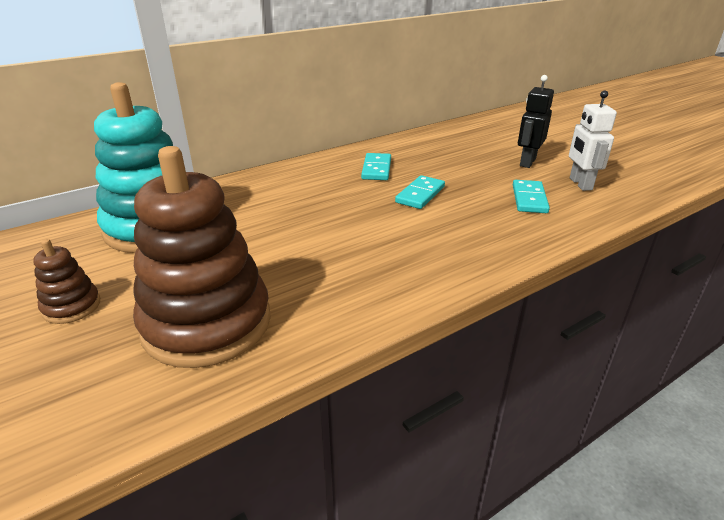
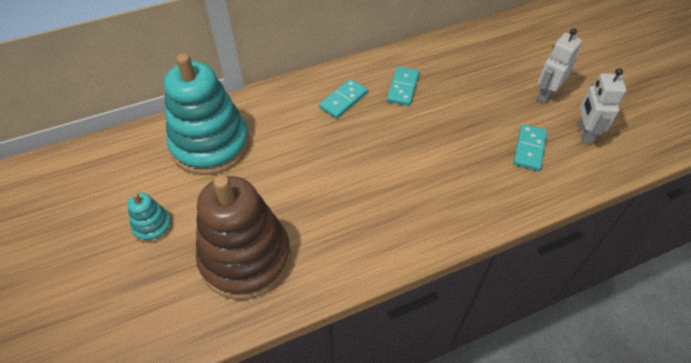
camera: 10 degrees right, 20 degrees up
(71, 306) = (152, 226): brown stacking toy -> turquoise stacking toy
(420, 194) = (433, 130): turquoise domino -> turquoise domino (343, 100)
(527, 162) = (546, 94): black robot -> white robot

